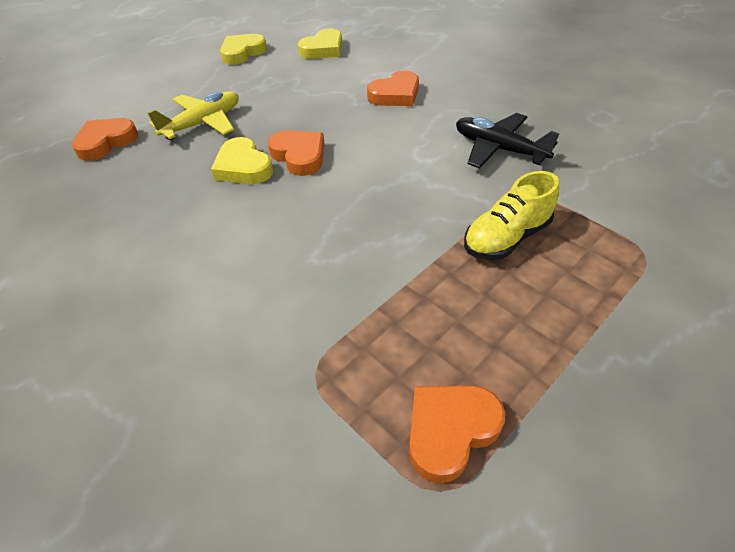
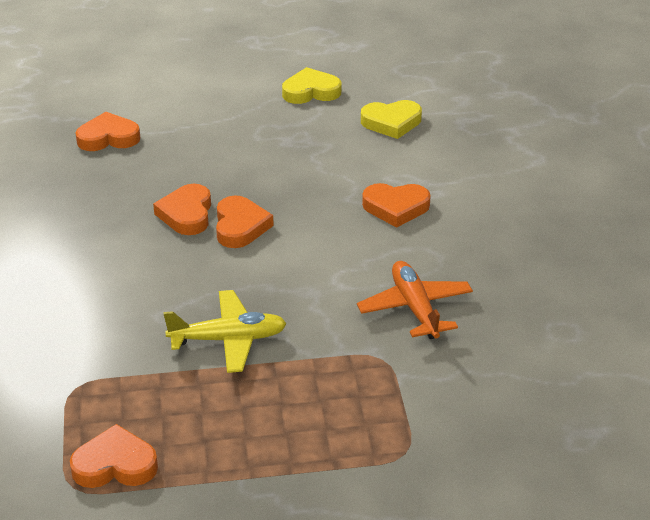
camera: 35 degrees right, 10 degrees down
(203, 123) = (197, 156): yellow plane -> yellow plane (228, 339)
(243, 167) = (186, 214): yellow heart -> orange heart
(499, 149) = (415, 308): black plane -> orange plane
(506, 238) = (314, 380): yellow shoe -> none

